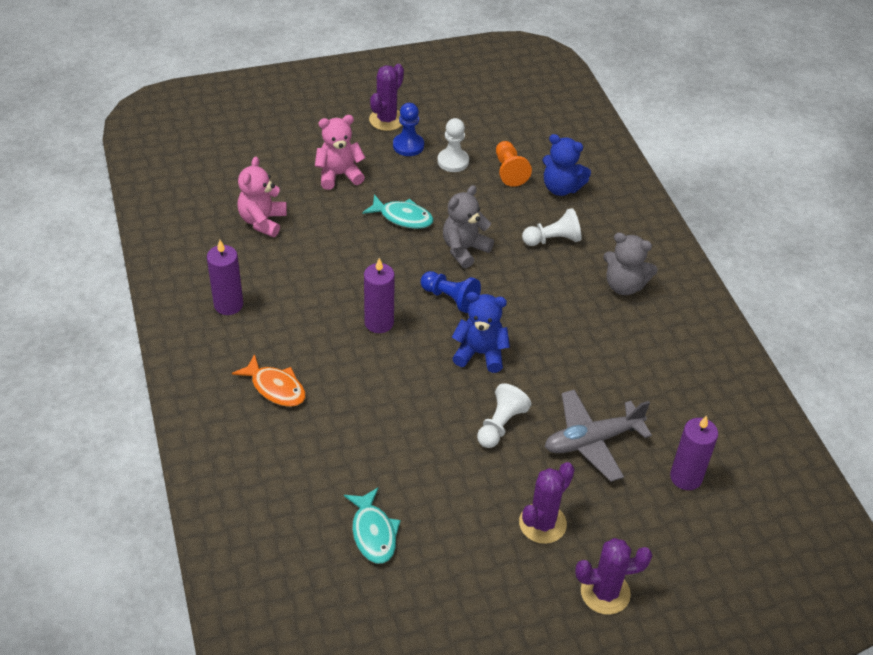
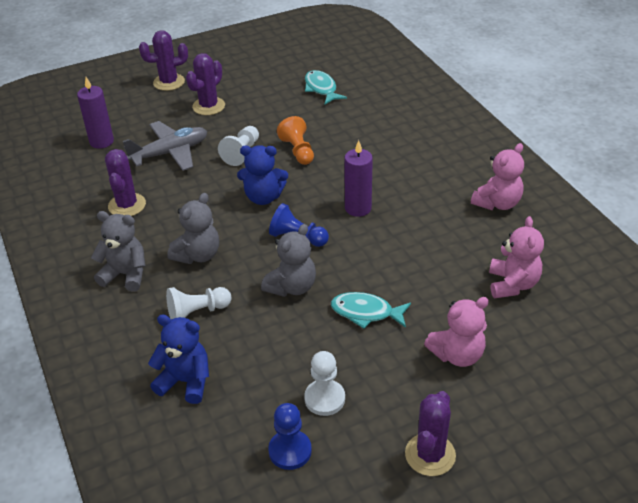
camera: 175 degrees right, 5 degrees down
(228, 305) = (497, 203): purple candle -> pink teddy bear
(275, 388) = (424, 152): orange fish -> none
(408, 146) = (387, 414): blue pawn -> blue pawn (290, 451)
(509, 171) = (251, 396): orange pawn -> orange pawn (298, 151)
(553, 295) = (198, 255): none -> grey teddy bear
(635, 368) = (127, 205): none -> purple cactus

